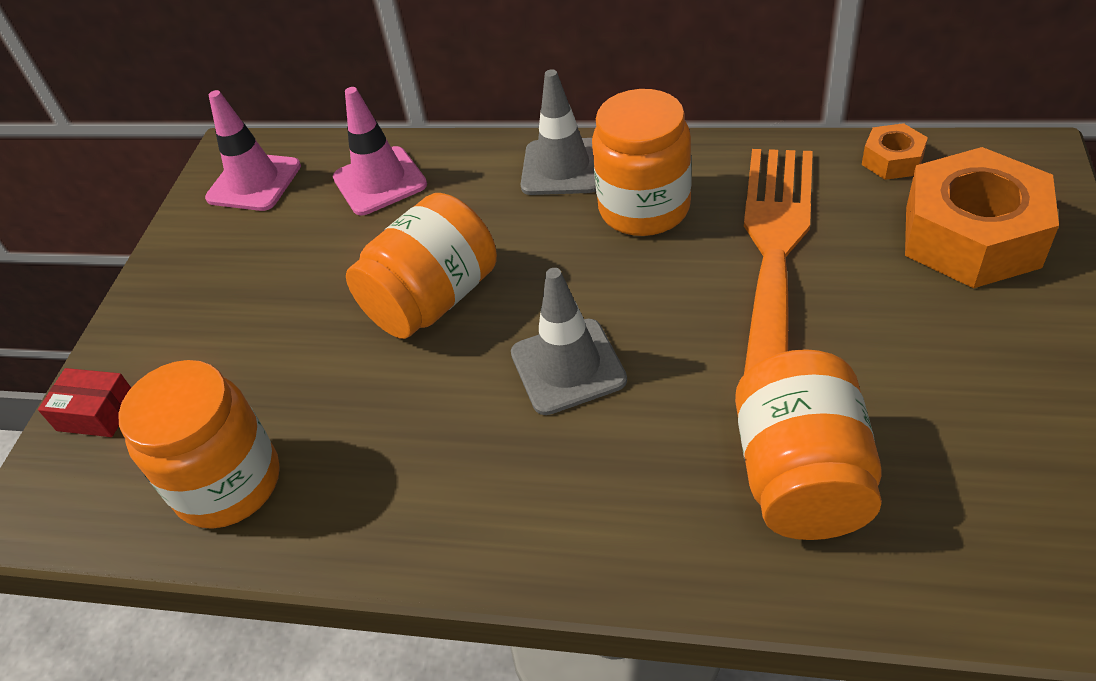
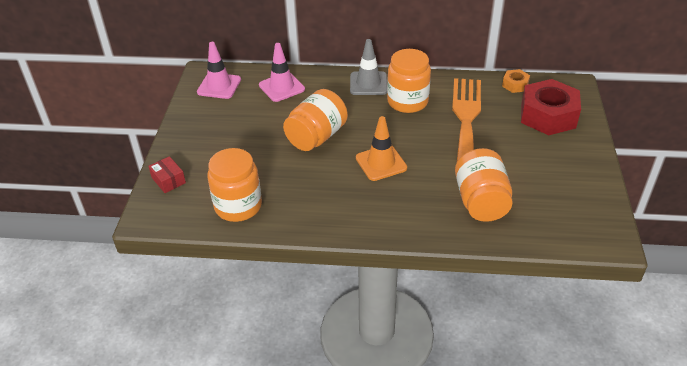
camera: 10 degrees left, 5 degrees down
(97, 413) = (168, 180): red box -> red box turned 45 degrees clockwise
(568, 366) = (381, 163): grey traffic cone -> orange traffic cone
(971, 236) = (548, 116): orange nut -> red nut

